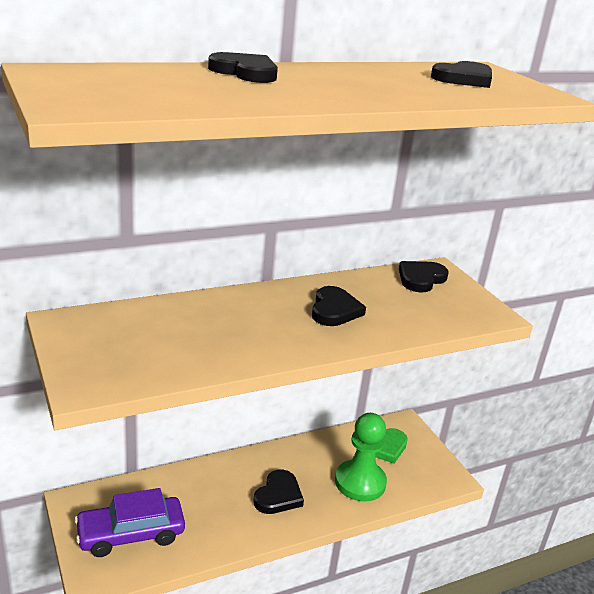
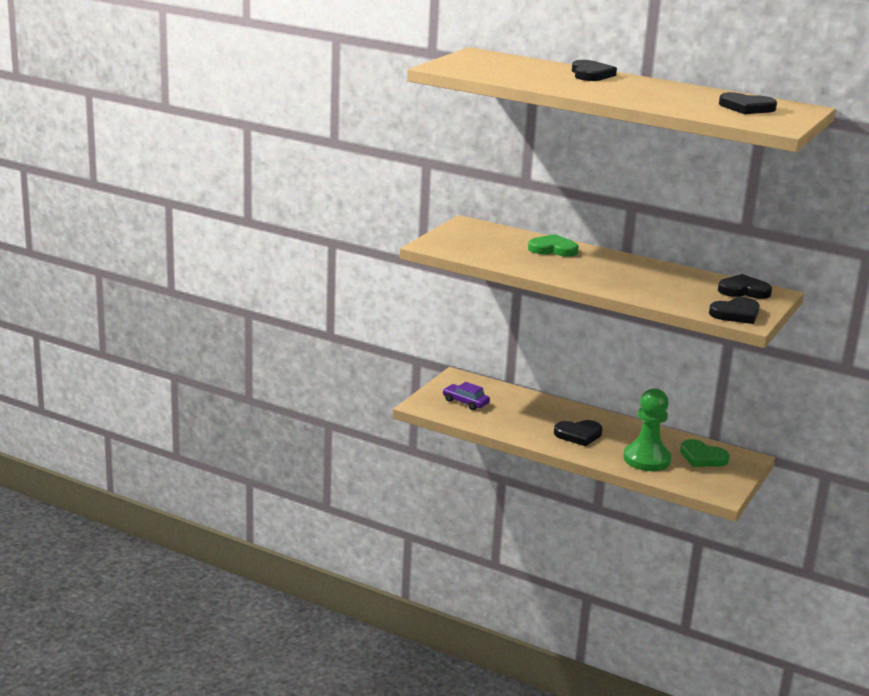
camera: 55 degrees right, 5 degrees down
(131, 534) = (465, 402): purple car -> purple car, size x0.60
(210, 313) = (553, 249): none -> green heart
(334, 310) = (635, 276): black heart -> black heart (736, 314)

